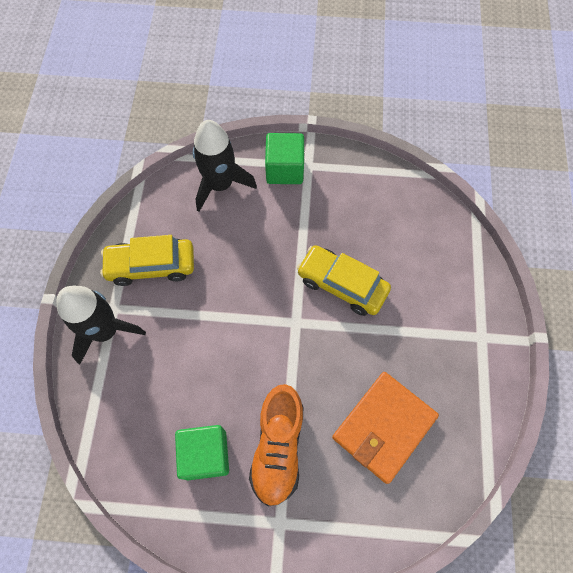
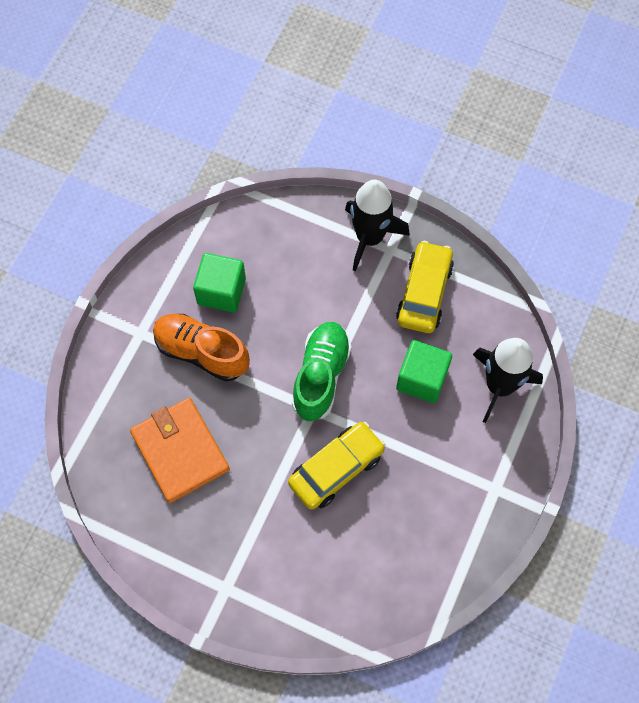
camera: 110 degrees right, 0 degrees up
(262, 326) = (321, 376): none -> green shoe
(284, 169) = (498, 460): green cube -> green cube (422, 379)

